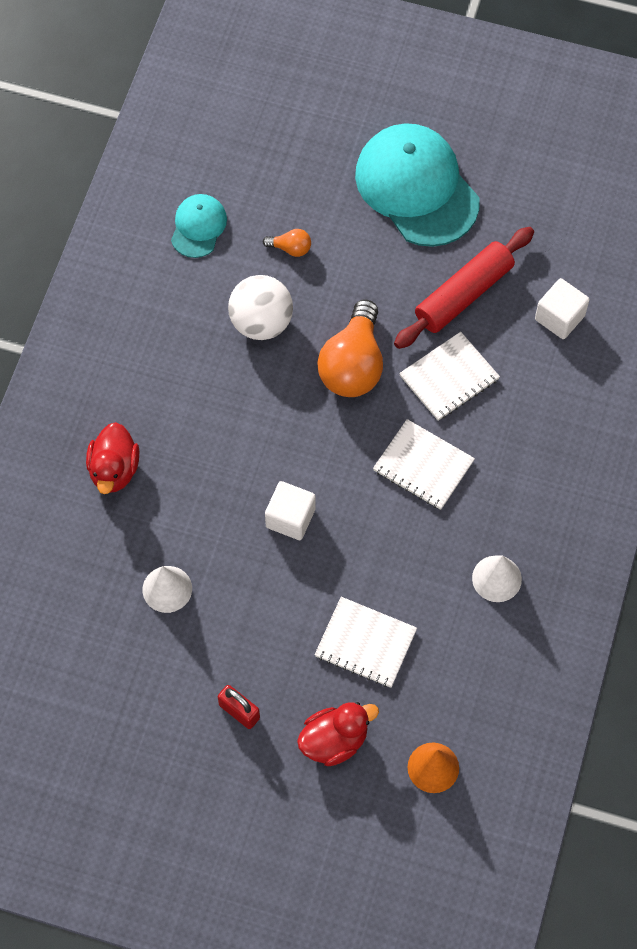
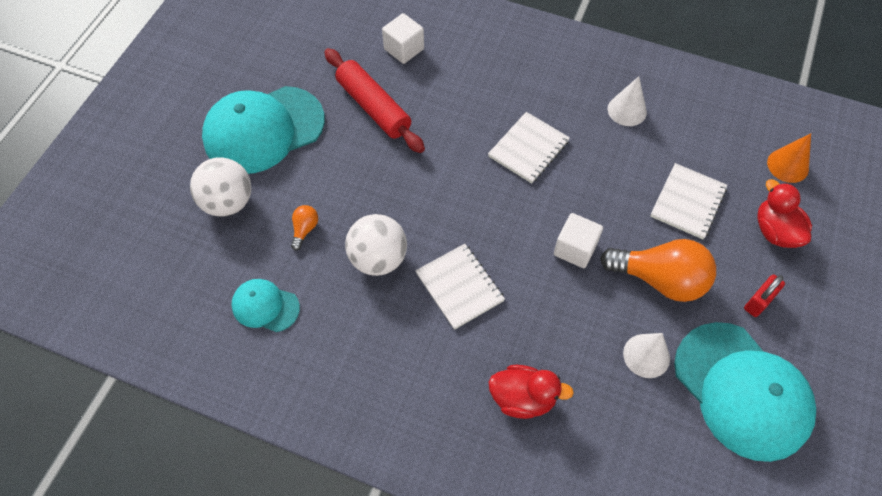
camera: 85 degrees left, 5 degrees down
(133, 683) = (742, 390): none -> turquoise cap
(317, 171) = (228, 202): none -> white ball
(353, 365) = (430, 190): orange light bulb -> orange light bulb (660, 279)
(449, 378) = (449, 124): white notebook -> white notebook (459, 287)

